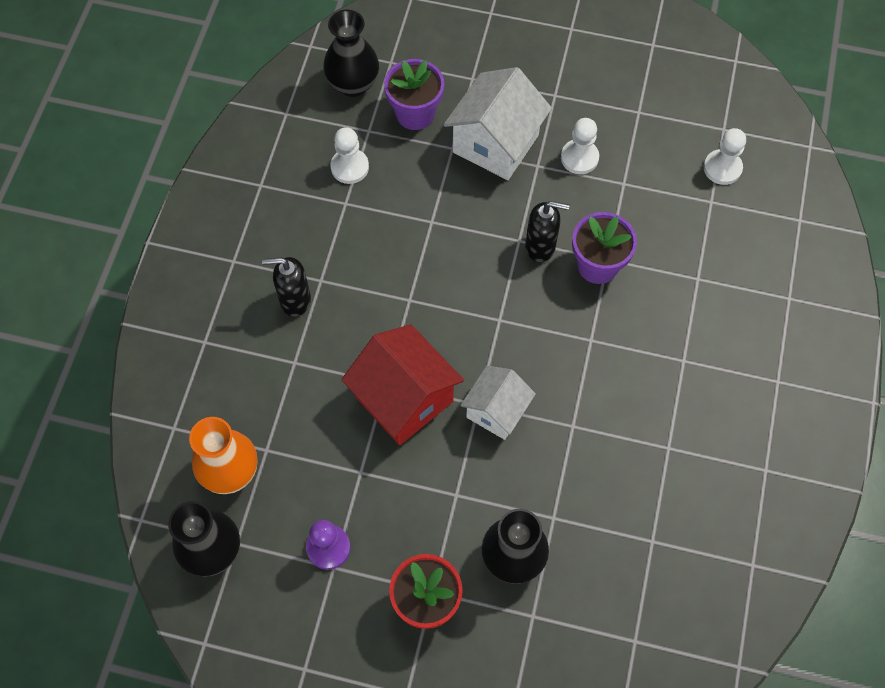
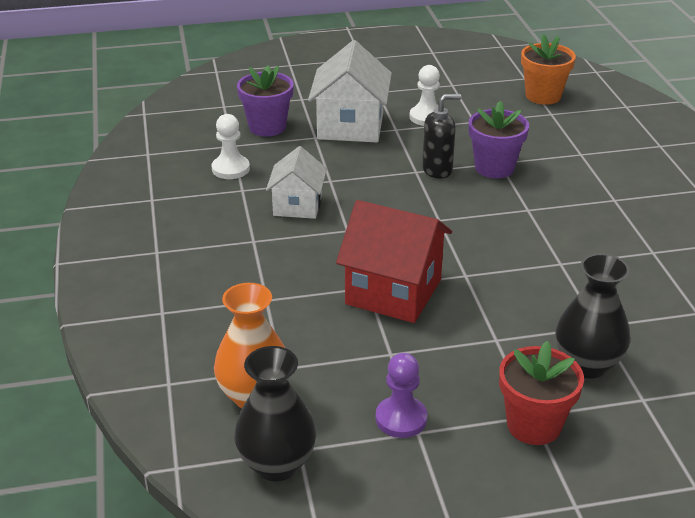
camera: 25 degrees left, 30 degrees down
(295, 300) = (237, 260): black soap dispenser -> none
(353, 84) = (199, 124): black vase -> none
(496, 411) = (485, 274): white house -> white house (297, 205)
(722, 168) = (543, 96): white pawn -> orange flower pot

